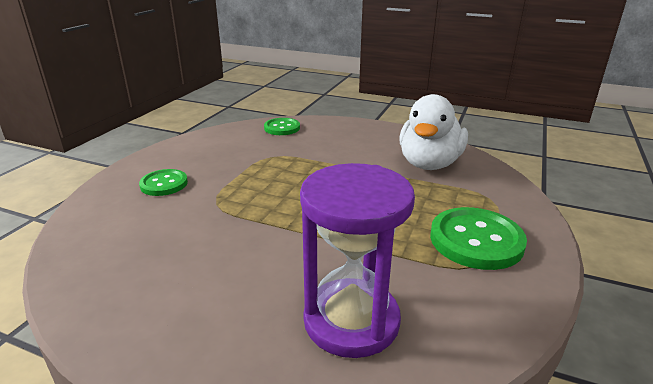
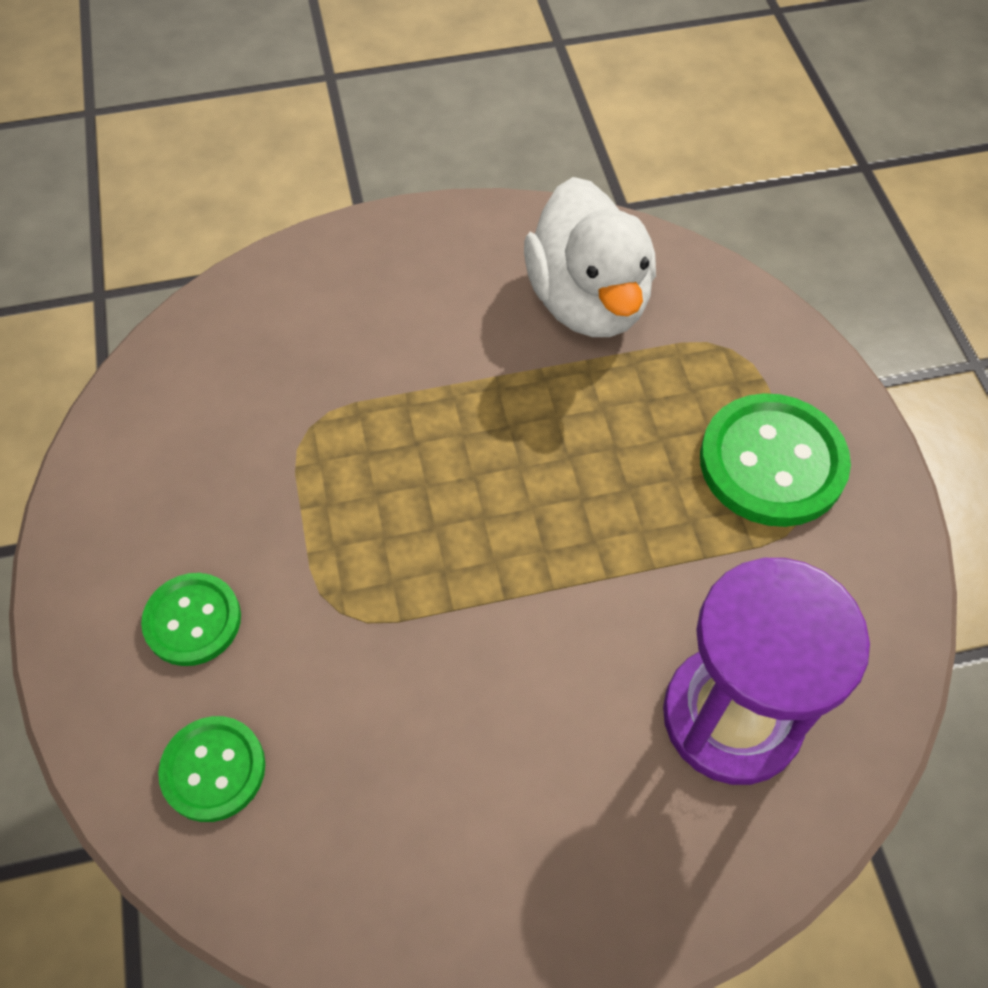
camera: 35 degrees left, 30 degrees up
(282, 128) = (242, 322): green button -> green button (213, 769)

